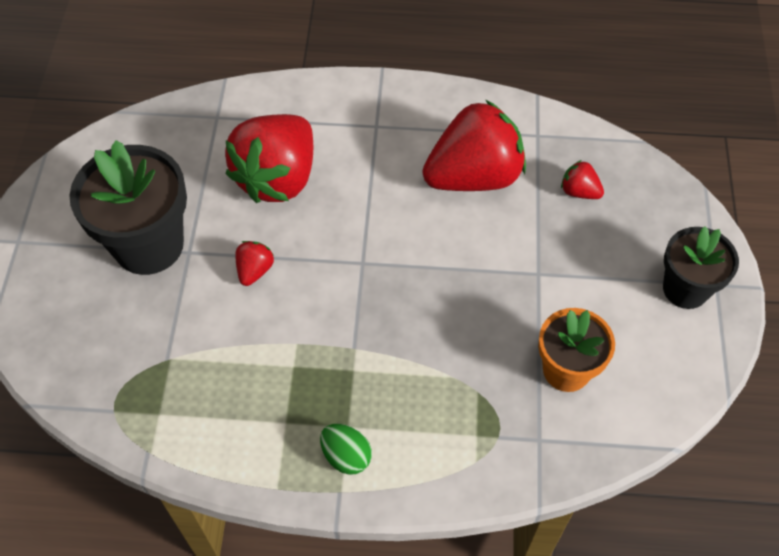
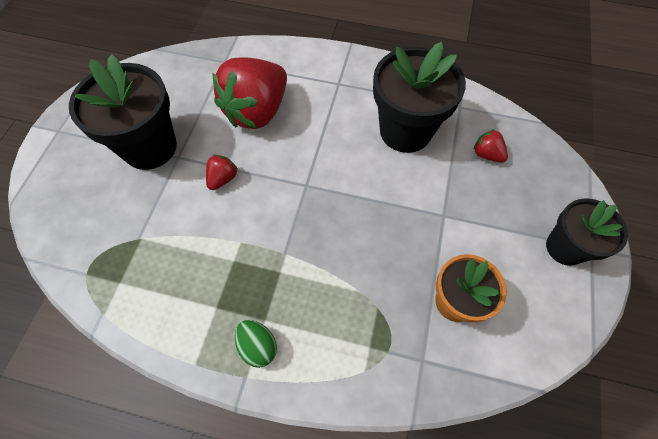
camera: 10 degrees right, 5 degrees up
(474, 176) = (405, 131): red strawberry -> black flower pot

